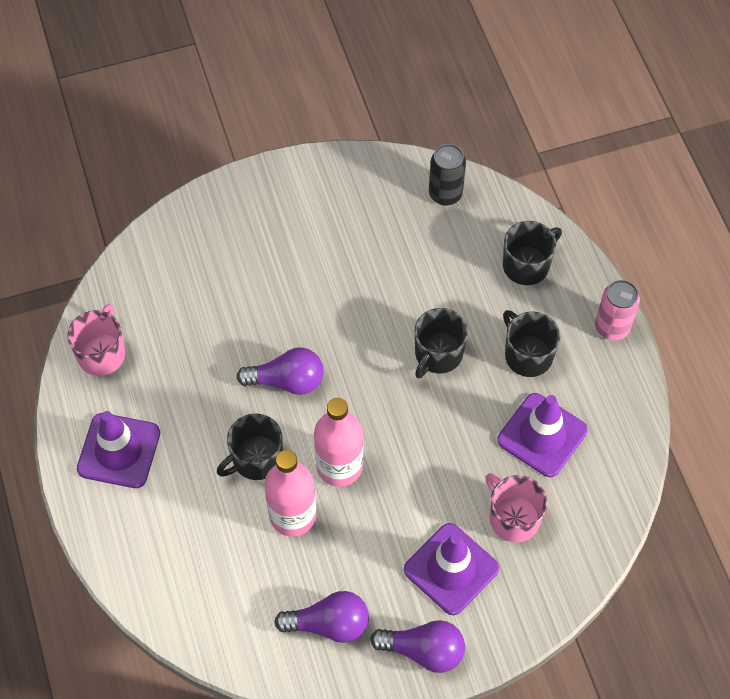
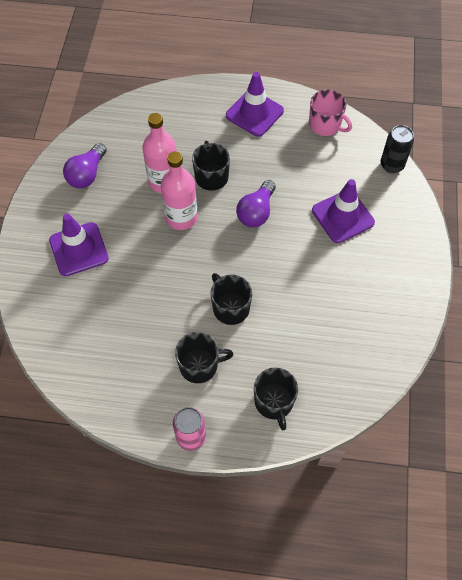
camera: 115 degrees right, 0 degrees up
(424, 651) = (40, 214): purple light bulb -> none
(445, 194) = (363, 373): black can -> black can (392, 165)
(513, 518) = (89, 299): pink mug -> none
(542, 435) = (134, 345): purple traffic cone -> purple traffic cone (342, 216)

